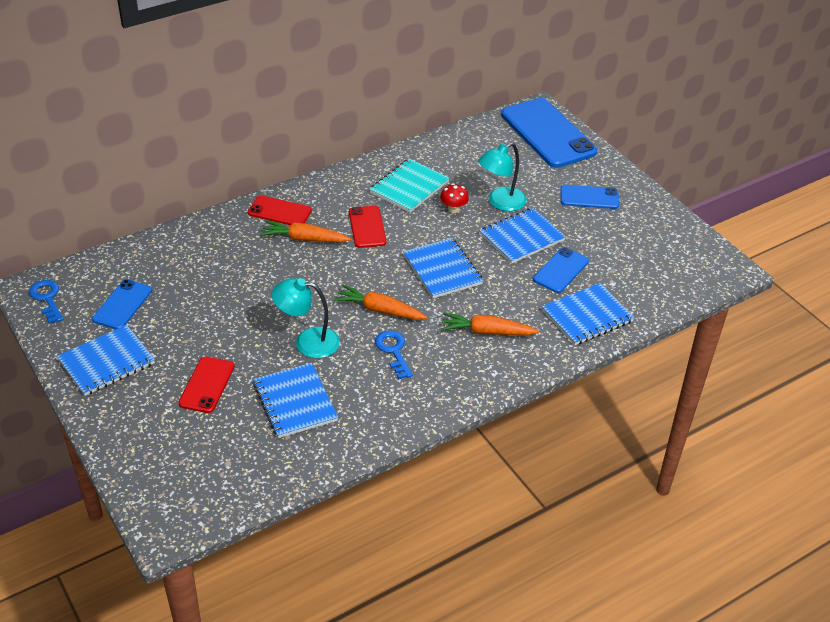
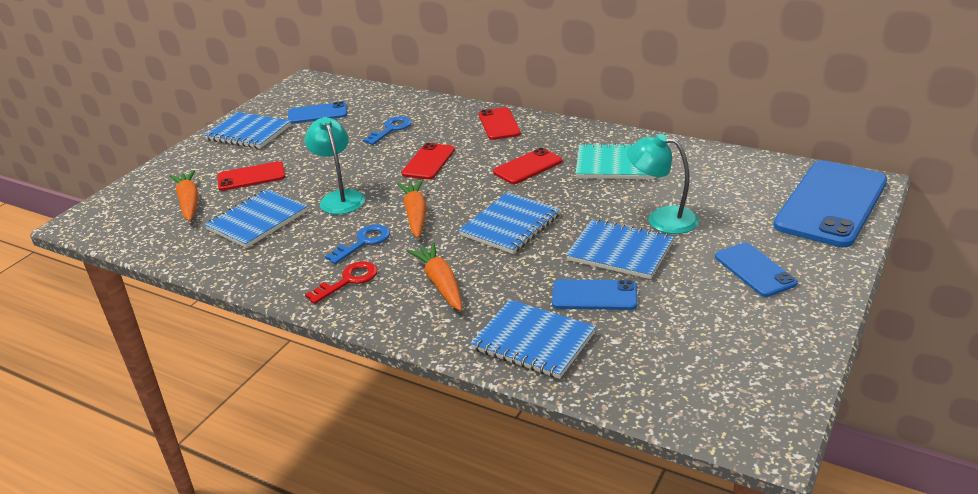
camera: 65 degrees right, 10 degrees down
(47, 299) = (300, 89): blue key -> blue key (391, 129)
(301, 272) = (428, 162): none -> red phone
(304, 239) = (475, 147): orange carrot -> orange carrot (189, 202)
(441, 377) = (348, 281): none -> red key
(453, 209) = (614, 197): red mushroom -> none

